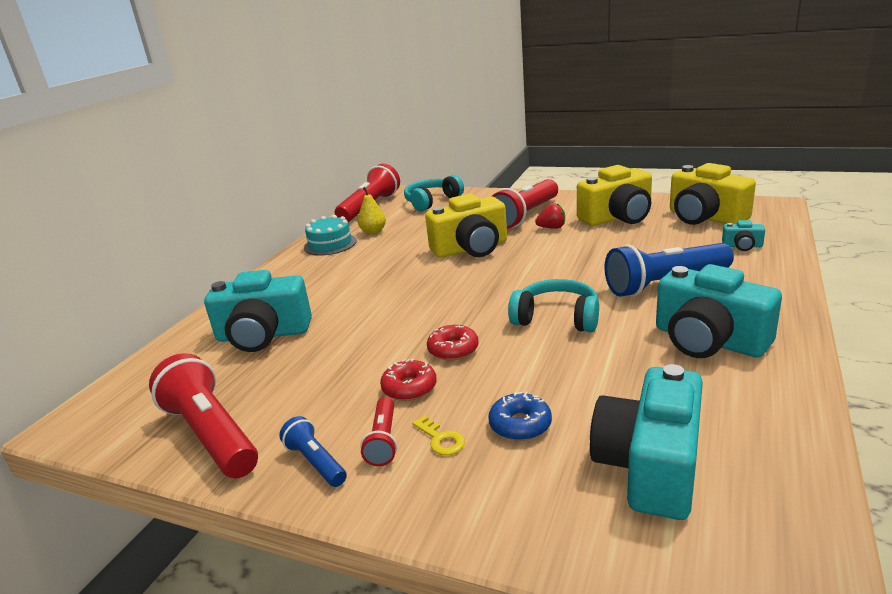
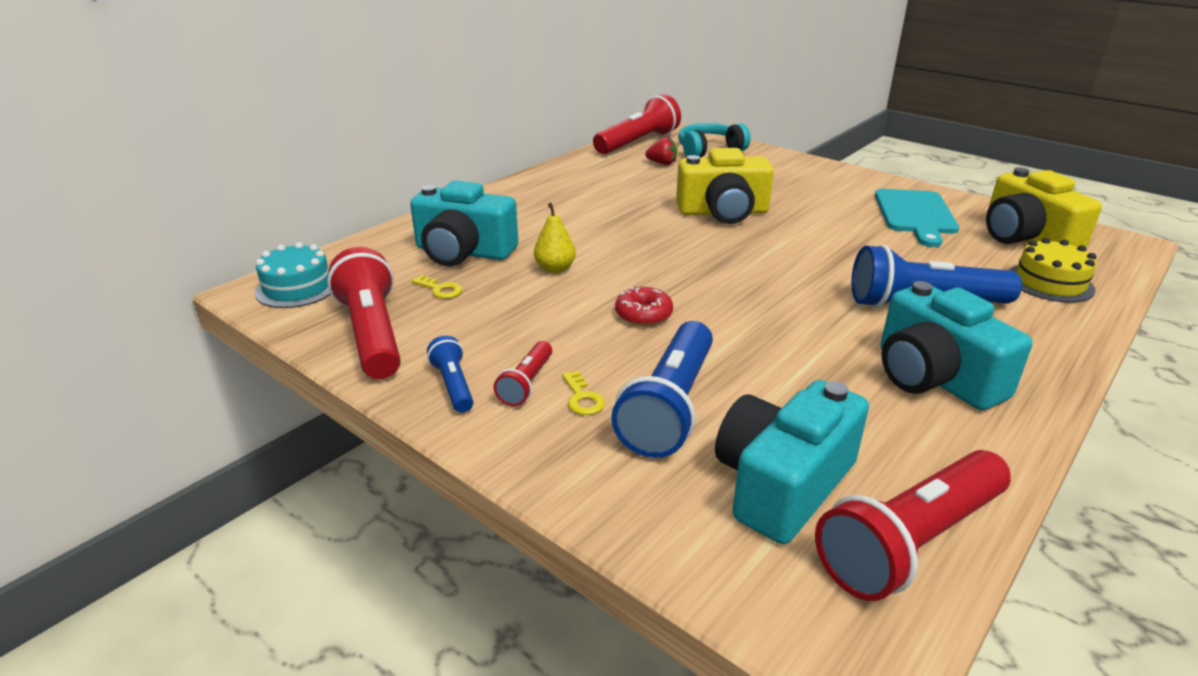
camera: 15 degrees right, 5 degrees up
(258, 375) = (440, 289): none -> yellow key
(330, 244) = (575, 174): turquoise cake -> turquoise cake (297, 287)
(373, 232) = (627, 170): yellow pear -> yellow pear (555, 269)
(409, 388) = (578, 340): red donut -> none
(520, 425) = (670, 406): blue donut -> blue flashlight
(526, 215) = (807, 189): red flashlight -> red flashlight (910, 542)
(552, 228) = (829, 210): red strawberry -> red strawberry (662, 163)
(557, 318) = (774, 310): turquoise headphones -> none
(617, 217) = (915, 214): yellow camera -> turquoise cutting board
(742, 246) = (1050, 282): turquoise camera -> yellow cake

